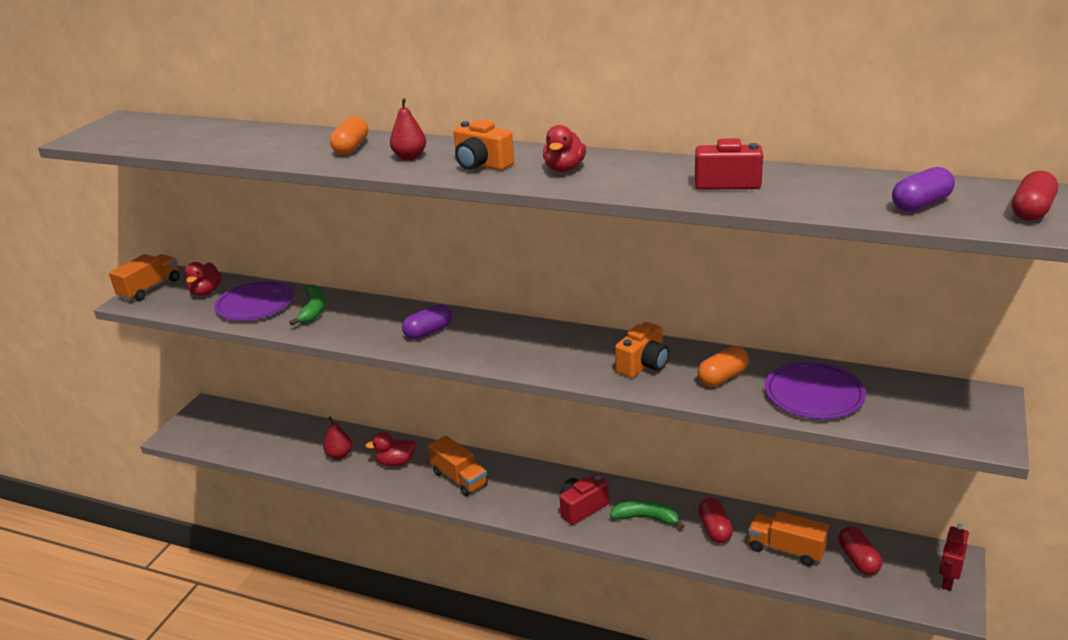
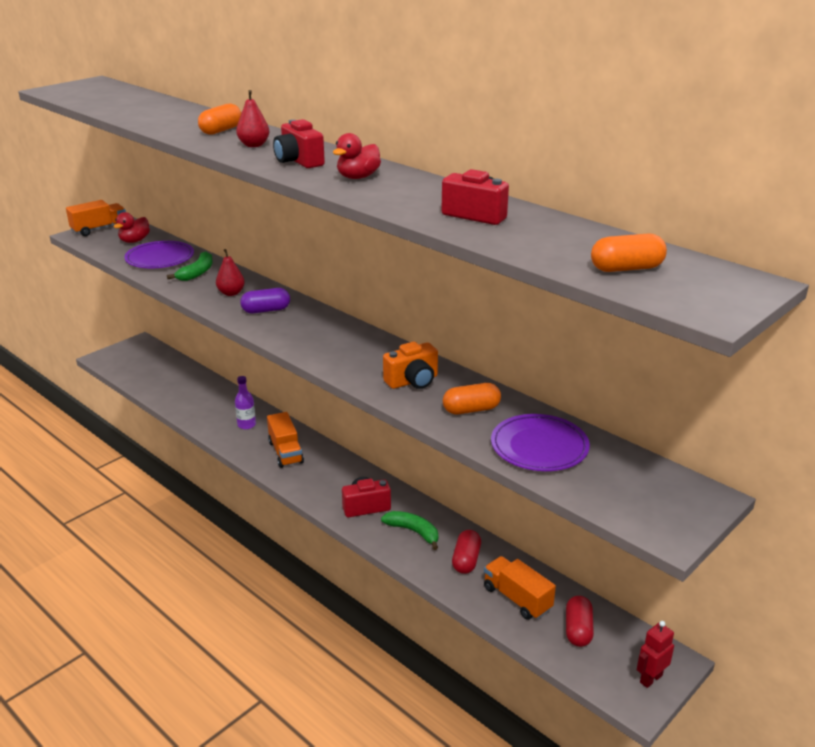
camera: 20 degrees right, 0 degrees up
(339, 455) = (209, 407): red pear -> red pear (231, 293)
(396, 462) = (246, 425): red duck -> purple bottle
(482, 165) = (299, 161): orange camera -> red camera
(920, 204) = (626, 268): purple capsule -> orange capsule
(1031, 211) = (727, 298): red capsule -> none

